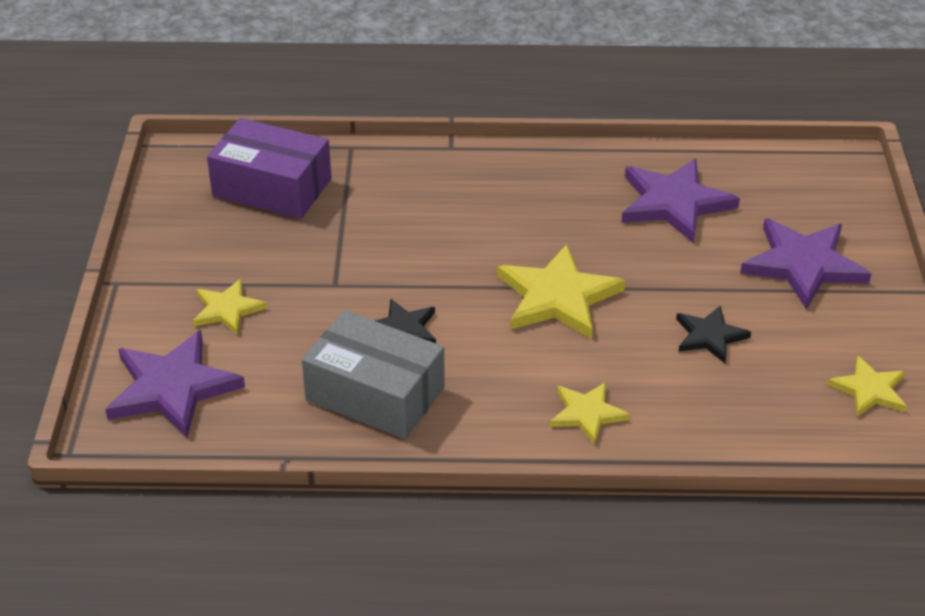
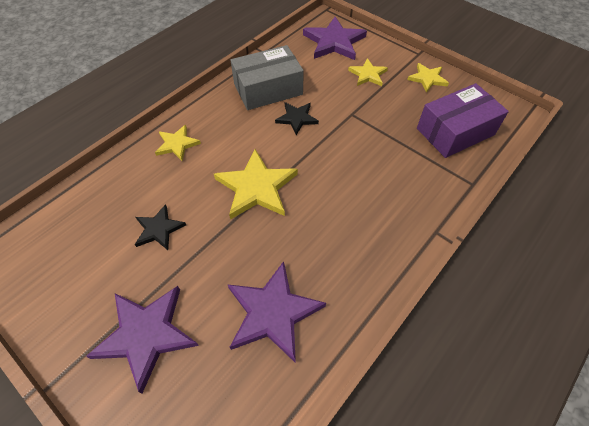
camera: 130 degrees right, 15 degrees up
(869, 390) = (42, 268): yellow star -> yellow star (427, 79)

